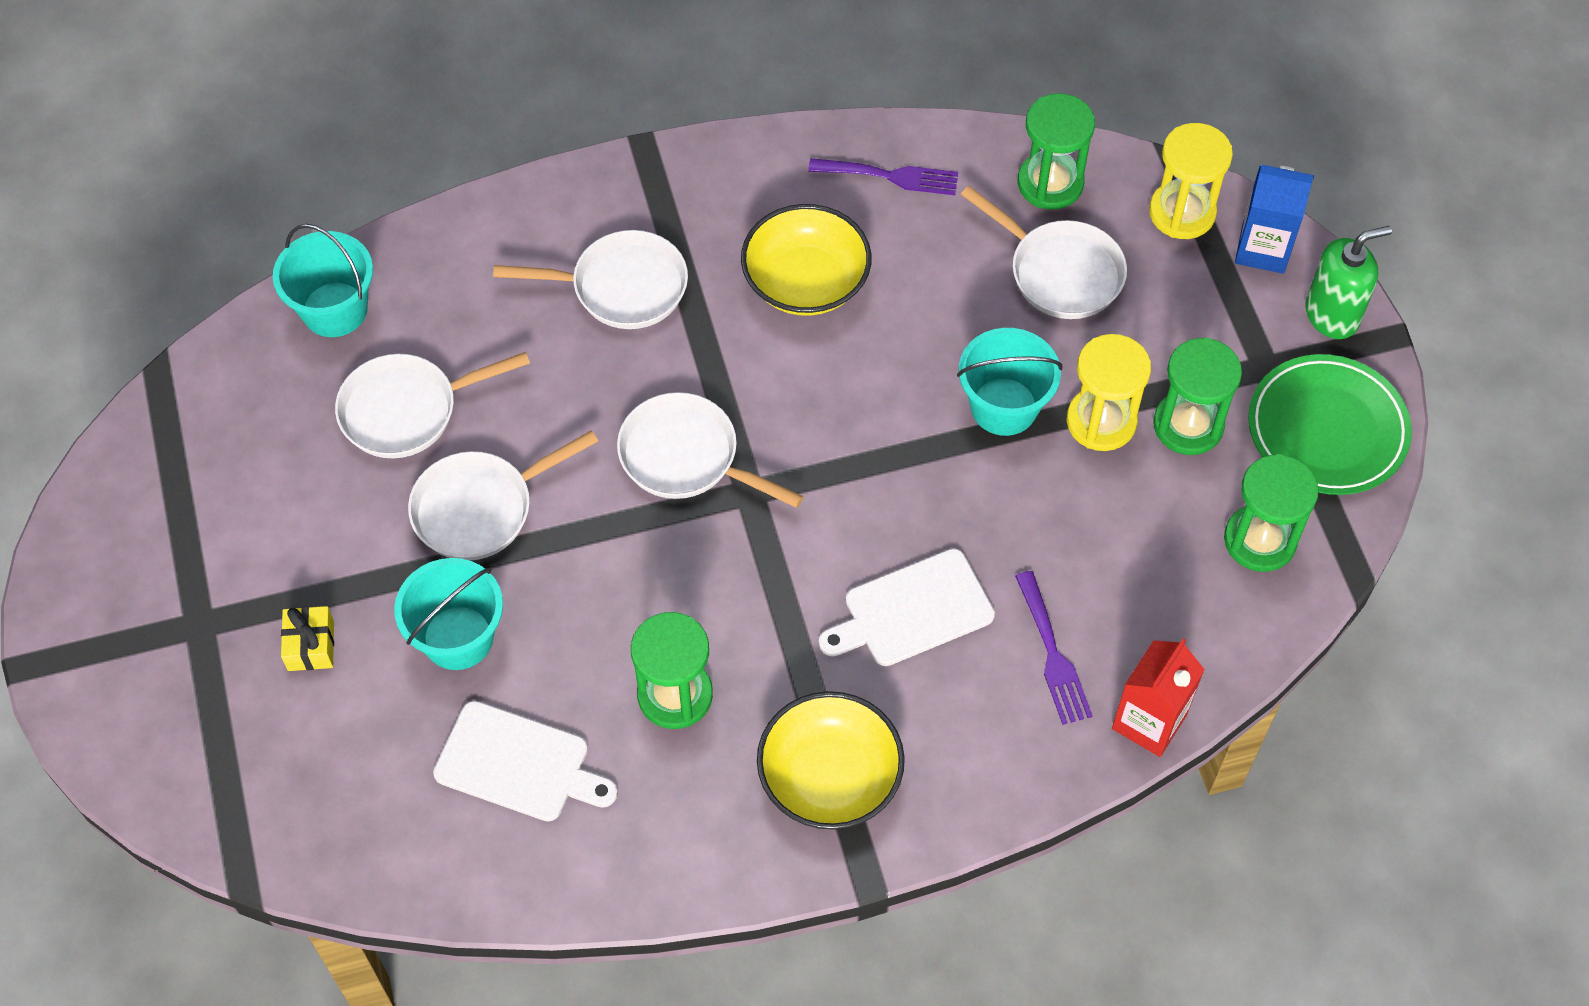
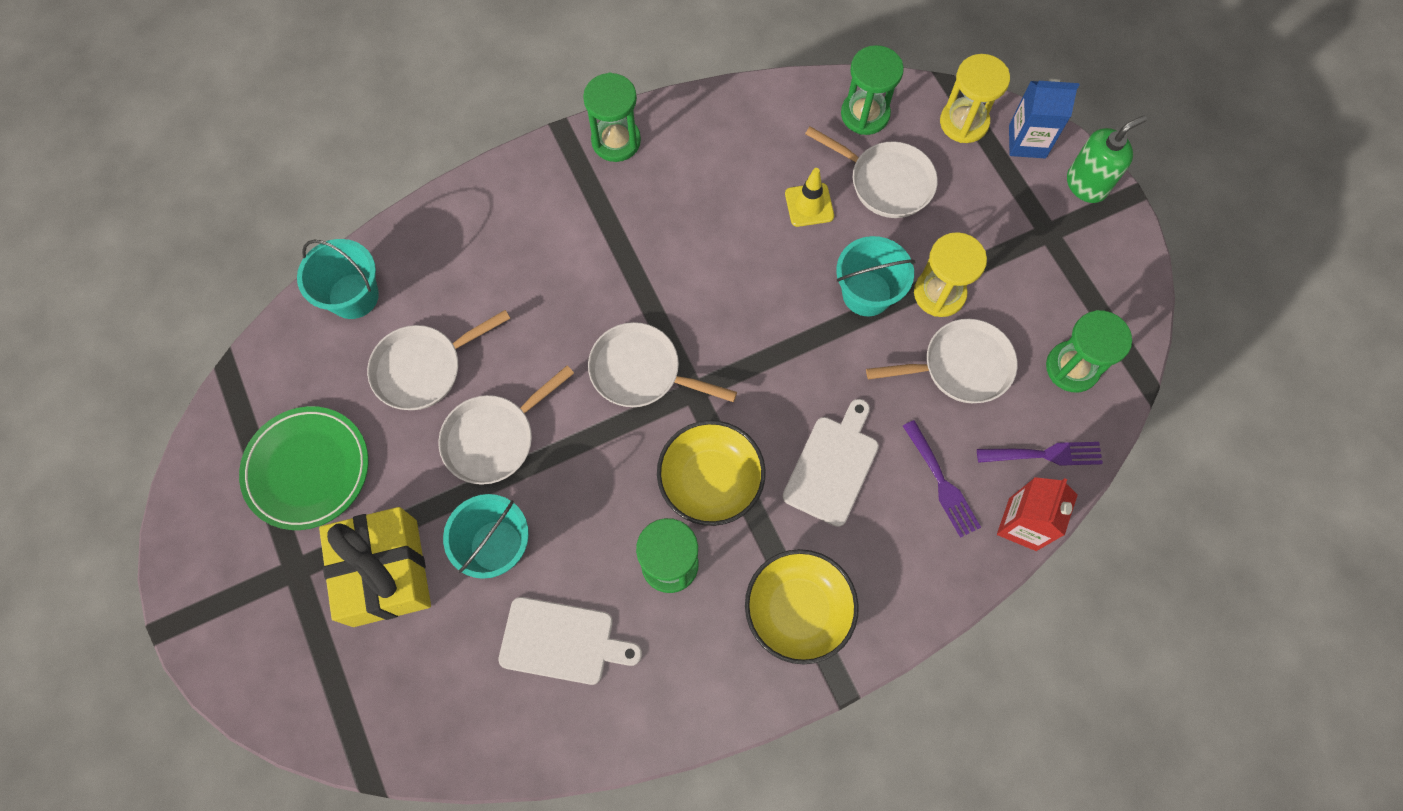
camera: 10 degrees left, 10 degrees up
(311, 646) = (385, 572): yellow gift -> yellow gift, size x2.26
(621, 287) = (567, 244): white pan -> white pan (960, 366)
(806, 281) = (702, 218): yellow bowl -> yellow bowl (710, 481)
(890, 176) = (748, 126): purple fork -> purple fork (1045, 454)
(912, 611) = (832, 466): white cutting board -> white cutting board turned 150 degrees clockwise
(950, 286) = (809, 205): none -> yellow traffic cone
(1188, 425) = (1002, 286): green hourglass -> green hourglass (616, 141)
(1327, 429) = (1101, 273): green plate -> green plate (307, 469)

